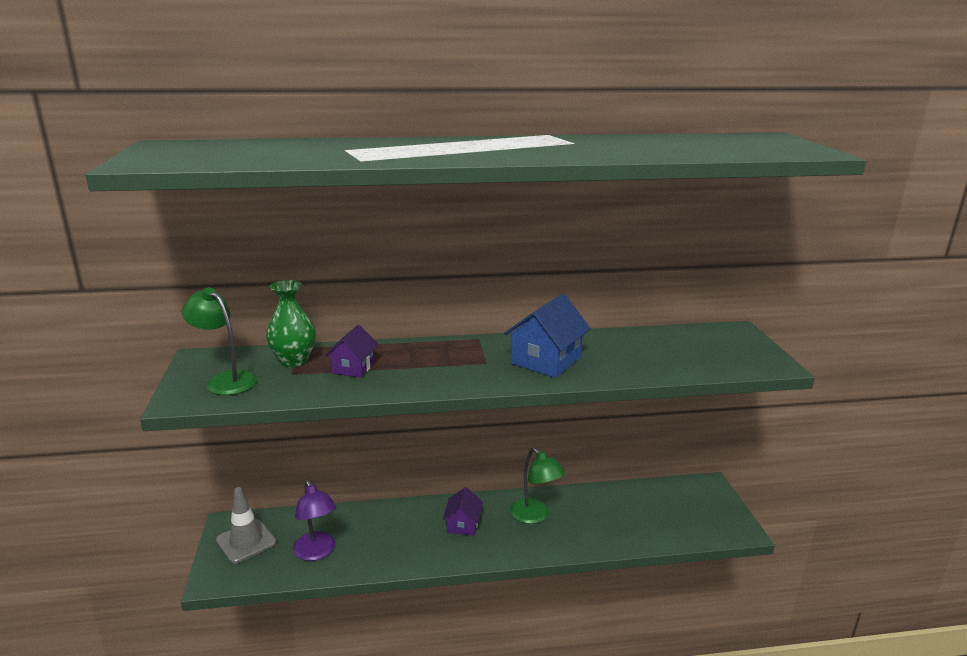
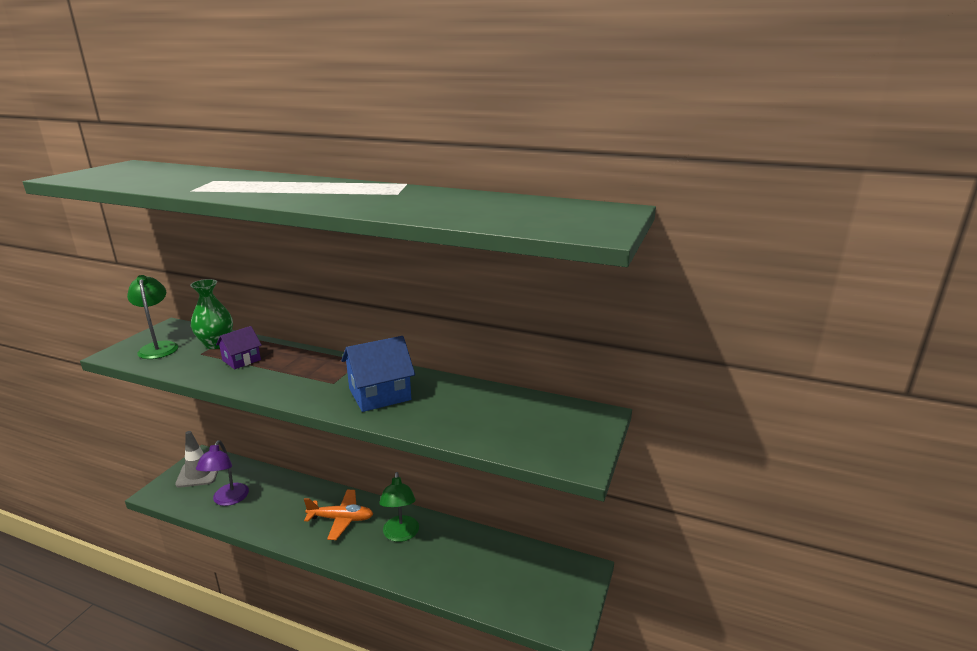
camera: 30 degrees right, 0 degrees up
(463, 524) = (341, 519): purple house -> orange plane

